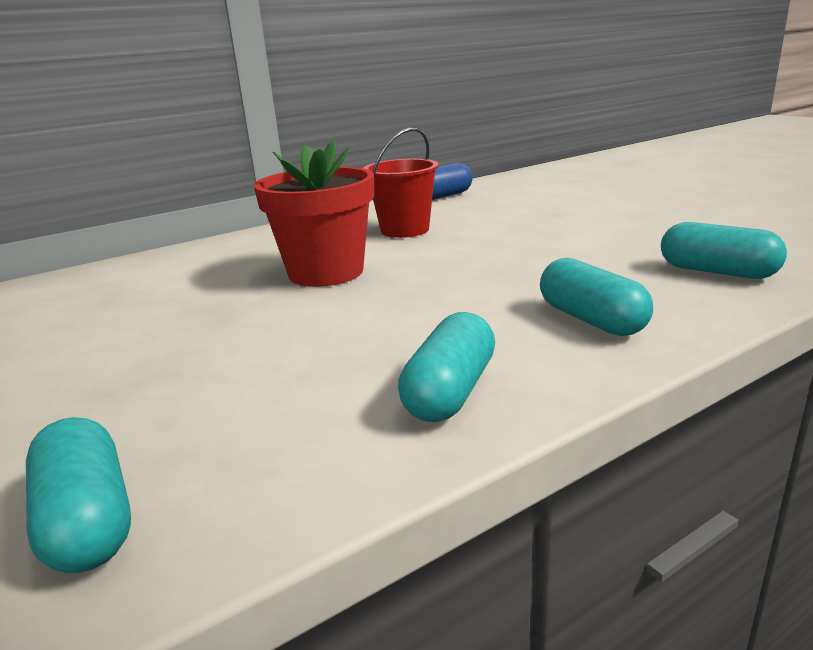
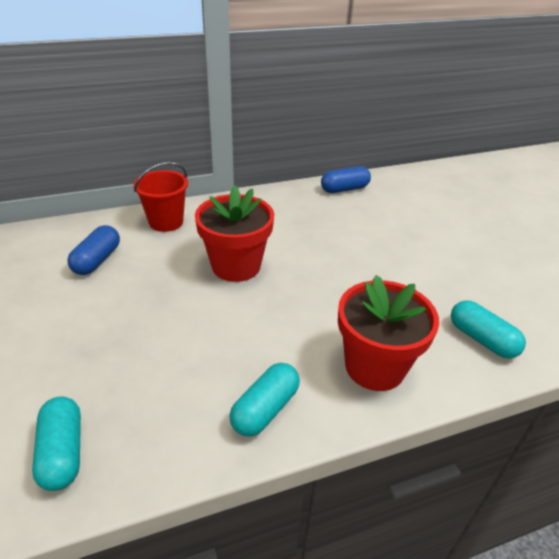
camera: 10 degrees right, 15 degrees up
(101, 302) = (97, 260): none -> blue capsule
(405, 230) = (303, 228): red bucket -> red bucket (166, 222)
(591, 320) = (375, 366): turquoise capsule -> red flower pot

